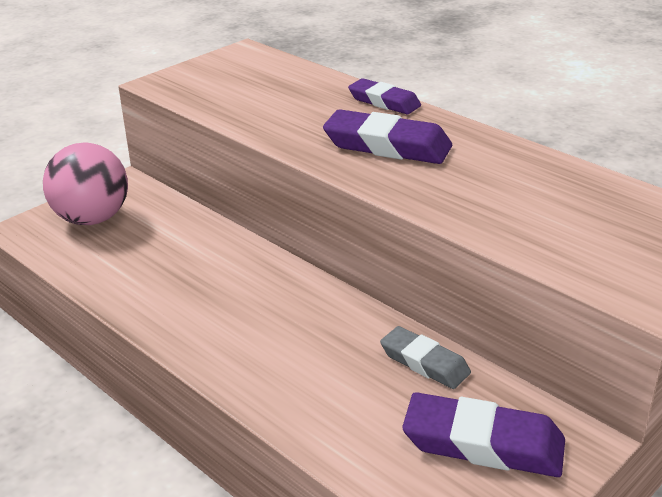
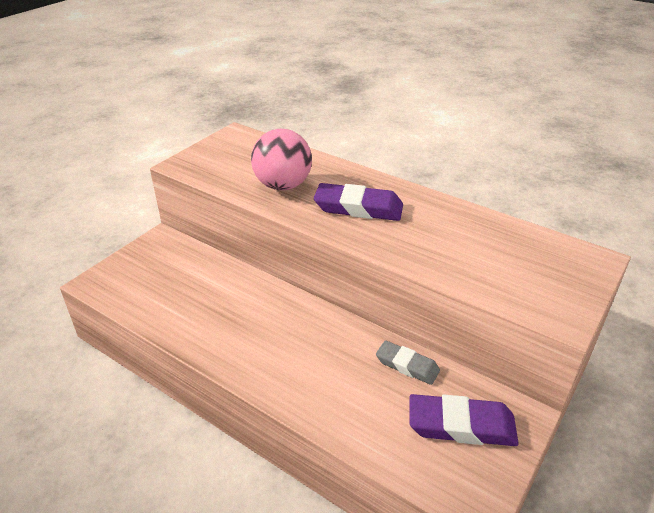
camera: 10 degrees left, 5 degrees up
(92, 219) = (143, 270): pink ball -> pink ball (283, 185)
(384, 102) = (346, 171): purple eraser -> none

